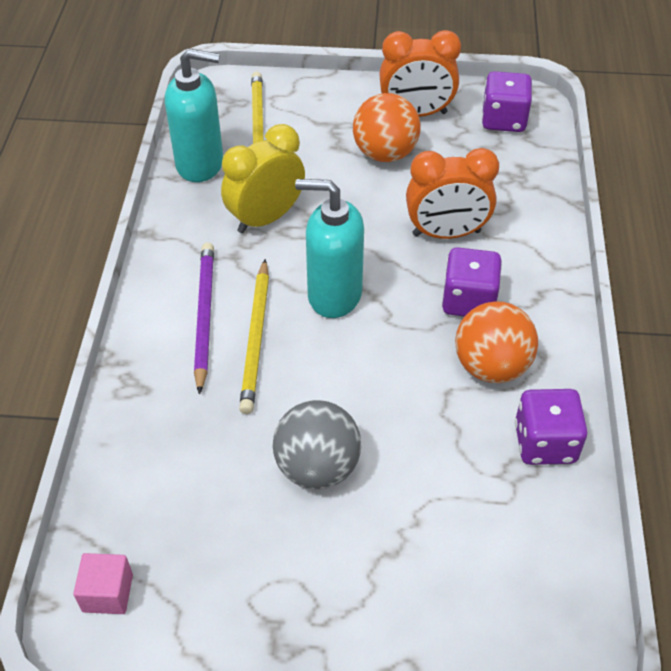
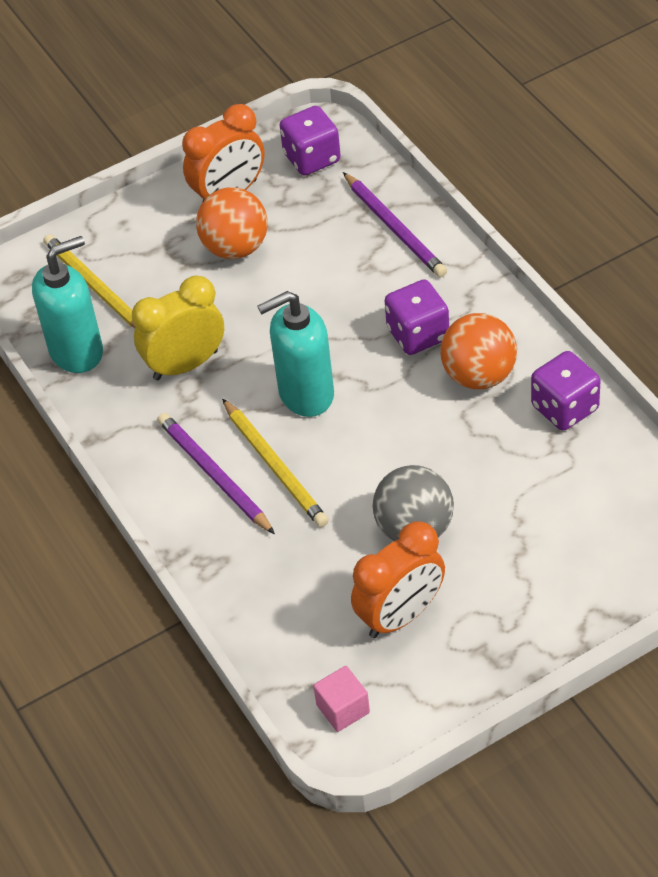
camera: 30 degrees left, 0 degrees up
(266, 218) = (185, 365): yellow clock -> yellow clock turned 45 degrees clockwise
(446, 233) = (351, 289): orange clock -> orange clock (401, 615)
(524, 206) = (395, 228): none -> purple pencil

